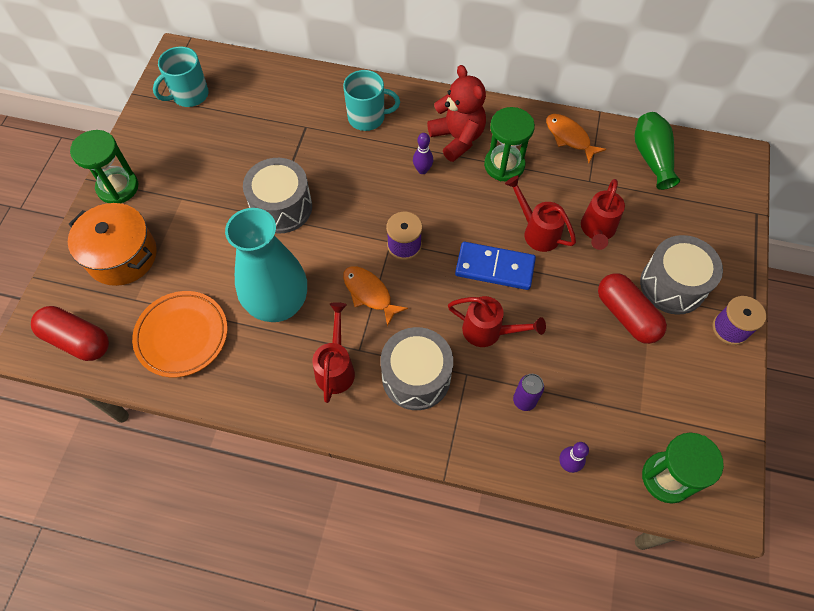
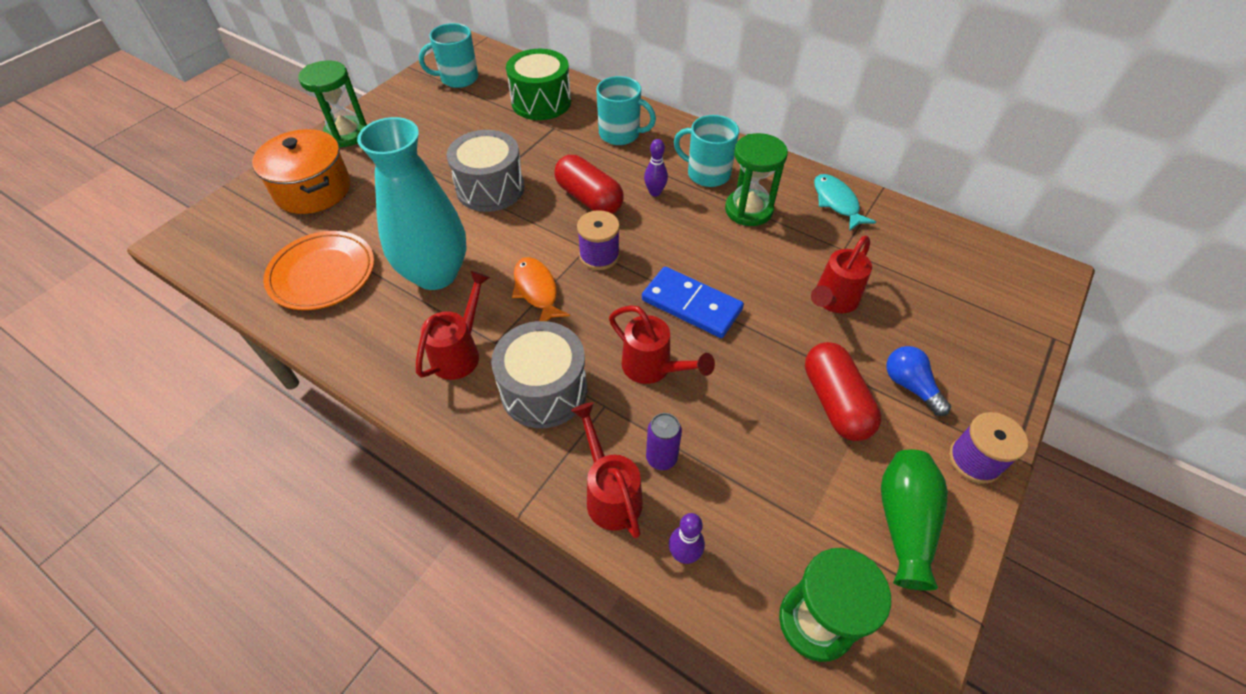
camera: 20 degrees right, 10 degrees down
(77, 340) = (223, 249): red capsule -> red capsule (589, 198)
(281, 101) = (541, 102): none -> green drum
(457, 138) = (707, 174): red teddy bear -> turquoise mug
(537, 231) = (758, 282): red watering can -> red watering can (610, 493)
(569, 137) = (837, 202): orange fish -> turquoise fish
(651, 158) = (931, 245): green vase -> green vase (903, 522)
(672, 285) = (910, 386): grey drum -> blue light bulb

